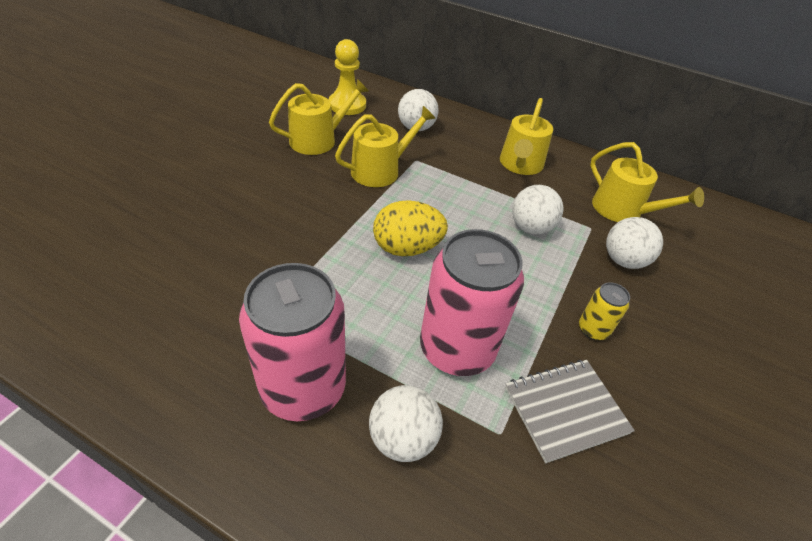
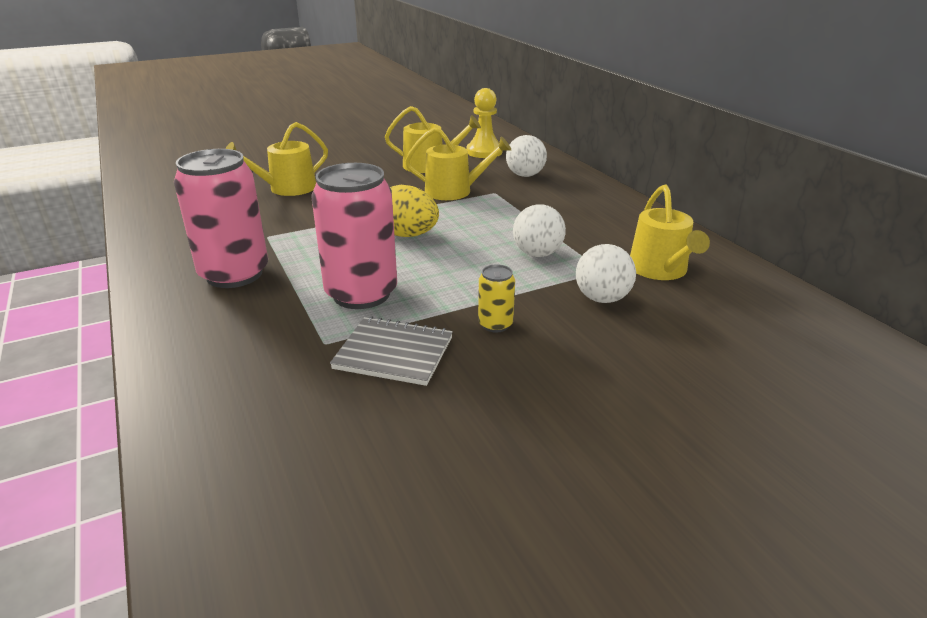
camera: 40 degrees right, 15 degrees down
(403, 438) = (257, 317): white ball -> none
(520, 165) = (593, 217): yellow watering can -> yellow watering can (287, 188)

